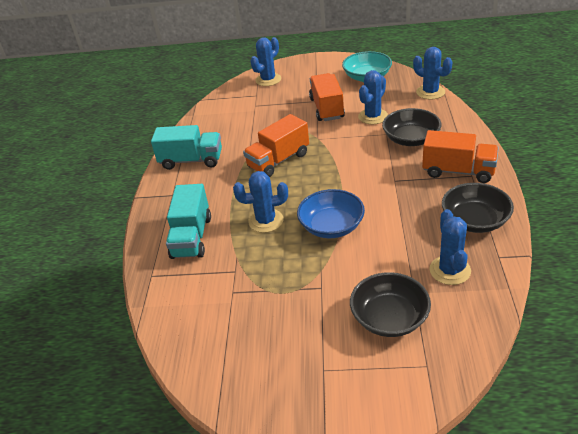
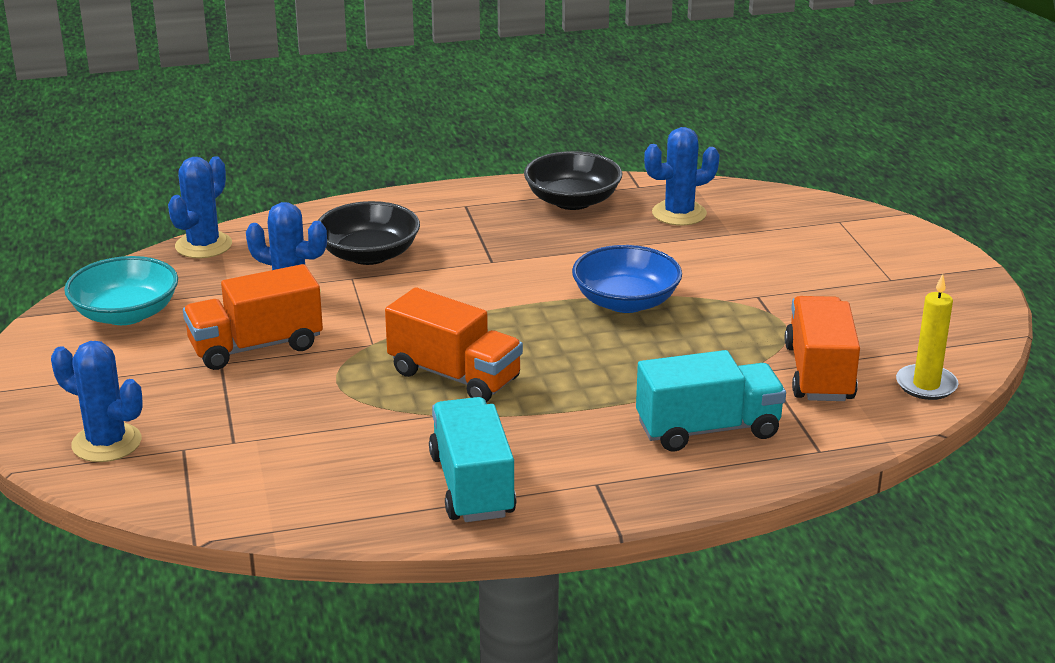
camera: 110 degrees left, 10 degrees down
(184, 343) = (926, 385): none -> yellow candle
(266, 221) = (635, 361): blue cactus -> none
(389, 318) = (783, 245): black bowl -> none
(458, 171) = (457, 214): orange truck -> orange truck (819, 373)

